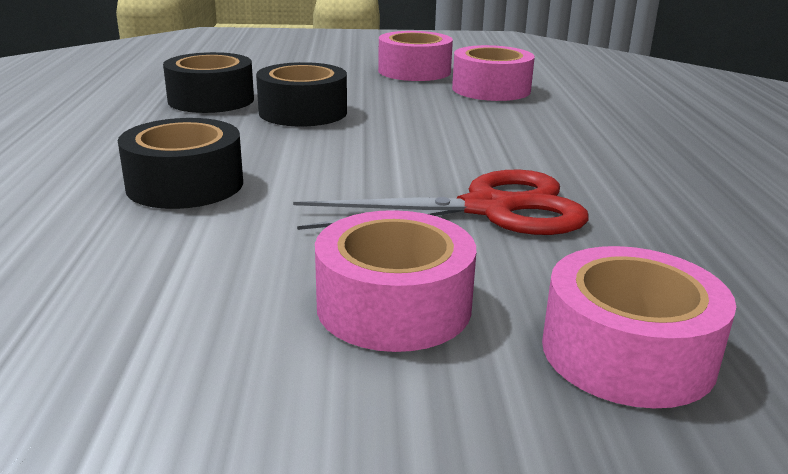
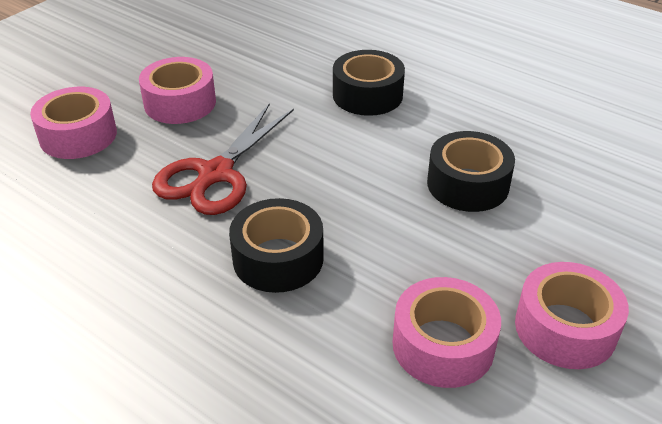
camera: 130 degrees right, 15 degrees up
(211, 100) = (541, 154): black tape -> black tape (278, 258)

